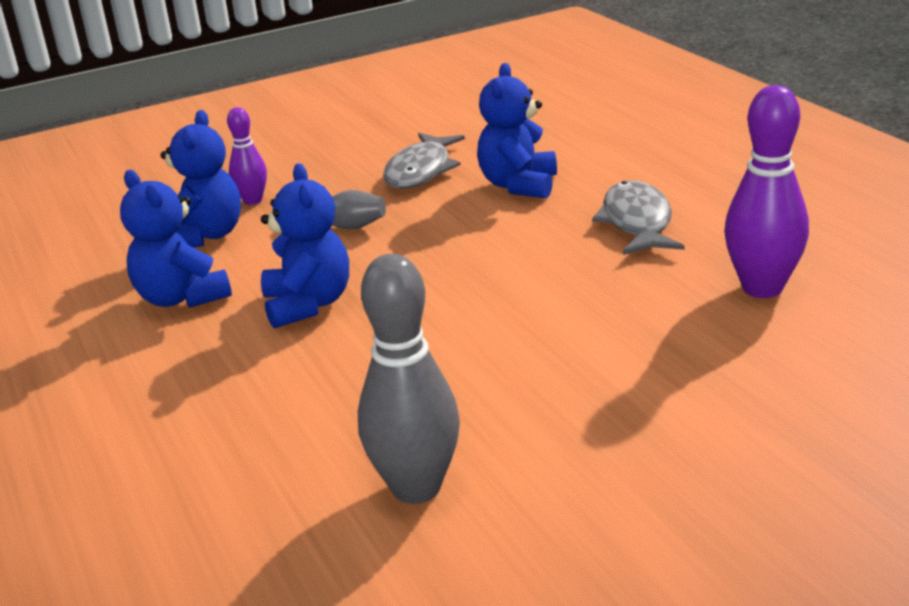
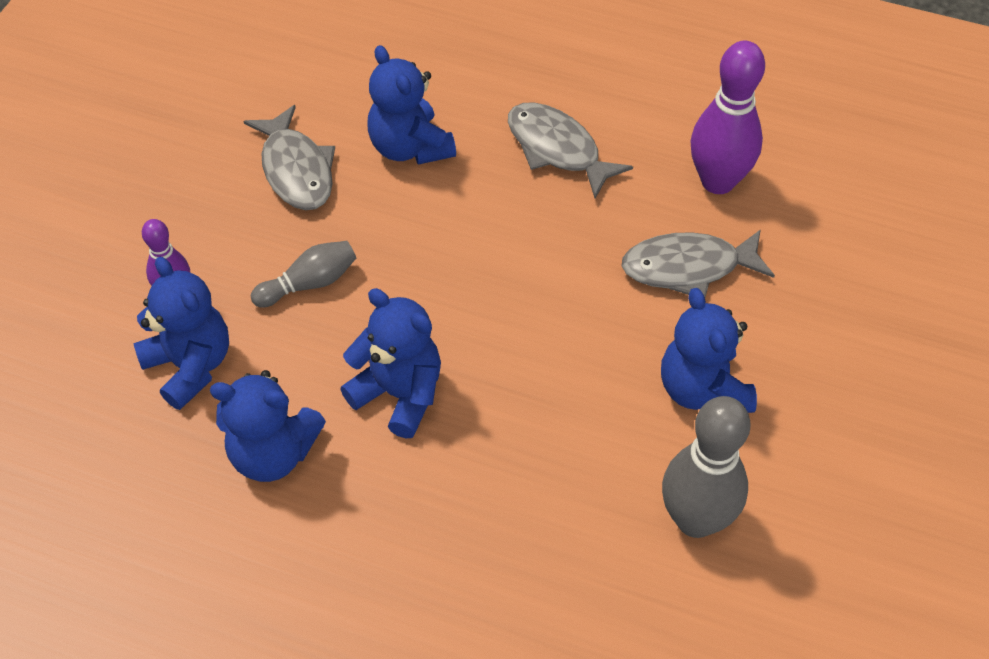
camera: 45 degrees left, 25 degrees up
(550, 408) = (702, 390): none -> blue teddy bear
(652, 329) = (688, 268): none -> grey fish

